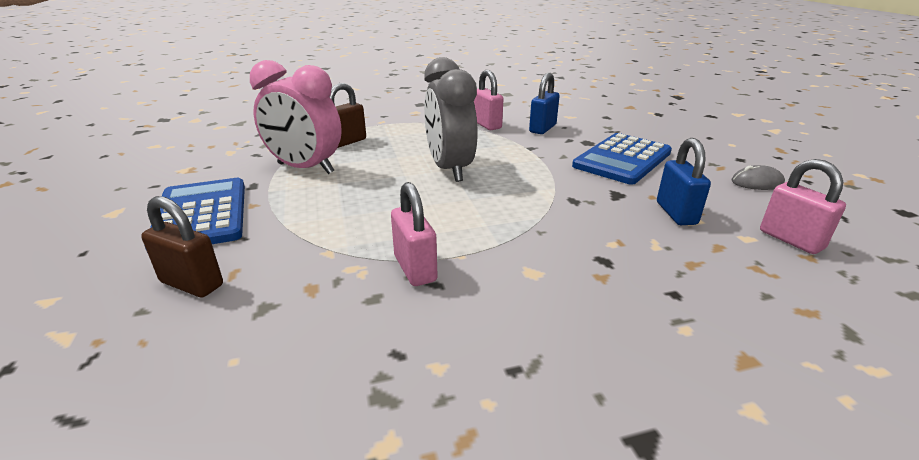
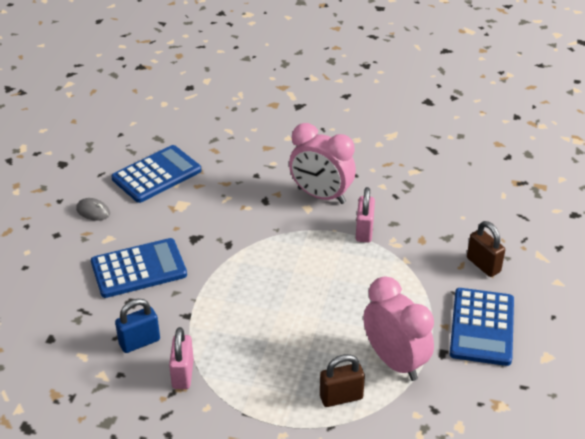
camera: 150 degrees left, 10 degrees up
(449, 169) = (280, 311): grey clock -> none
(532, 298) = (321, 196): none -> pink clock
(676, 213) = (184, 210): blue padlock -> none
(791, 240) = (156, 174): pink padlock -> blue calculator

